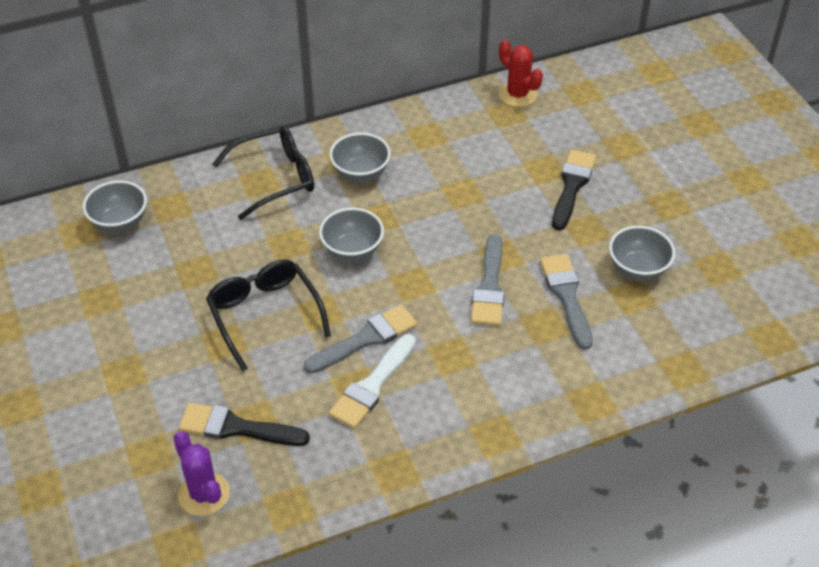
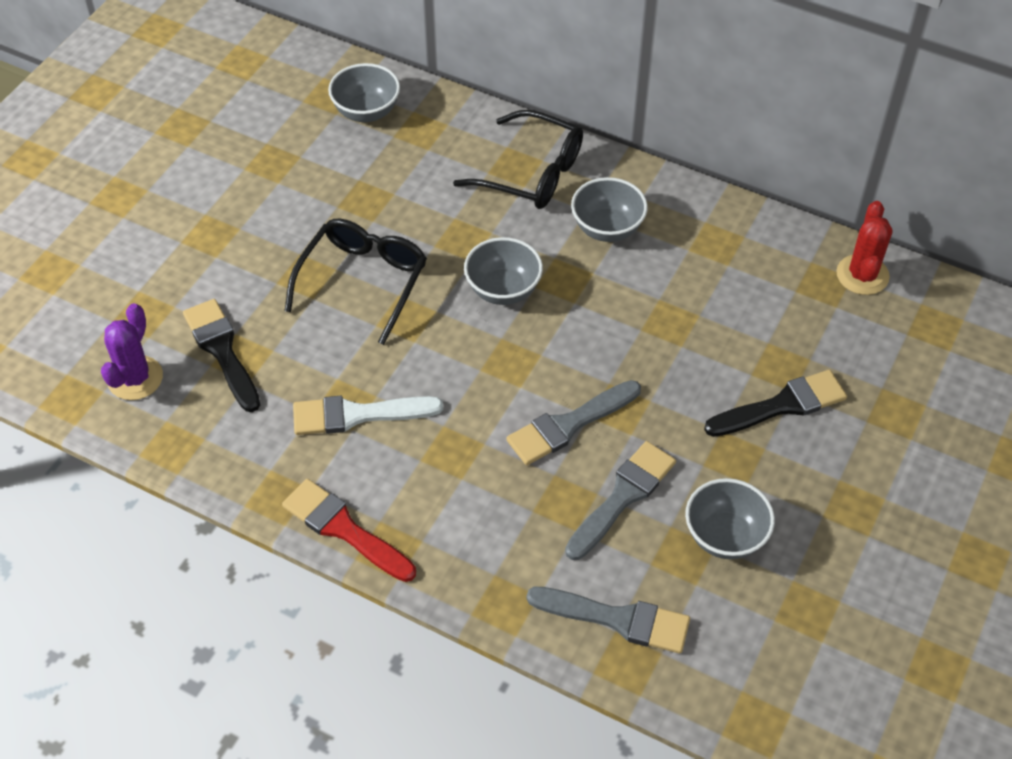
camera: 50 degrees right, 5 degrees up
(365, 339) = (407, 373): grey brush -> grey brush (617, 619)
(457, 449) = (344, 529): none -> red brush

